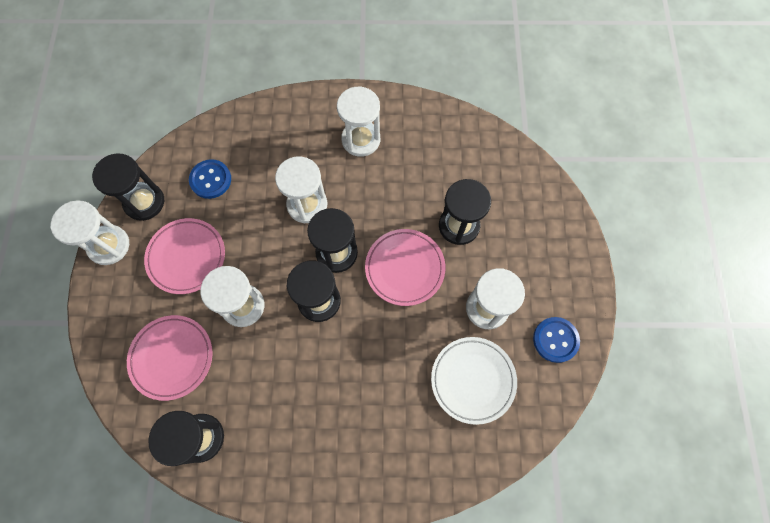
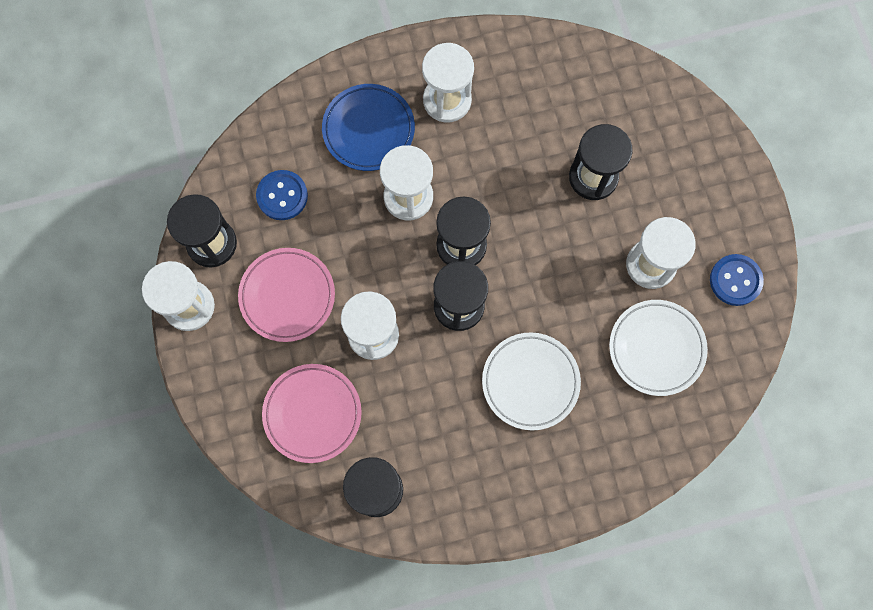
camera: 15 degrees left, 5 degrees up
(293, 147) = (368, 130): none -> blue plate
(358, 380) = (530, 382): none -> white plate
(405, 268) = (545, 243): pink plate -> none

